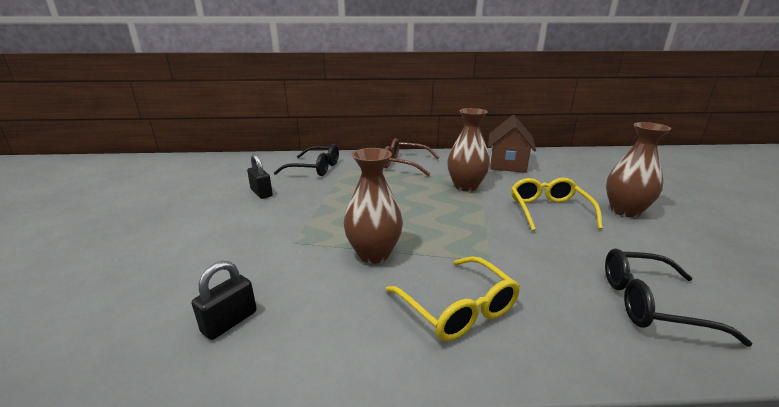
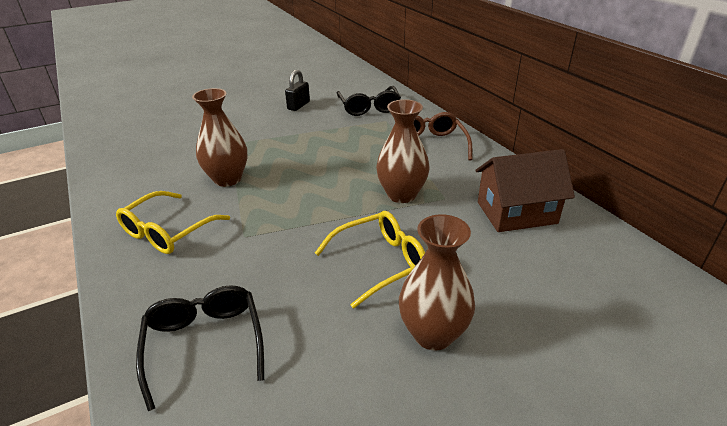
camera: 65 degrees right, 10 degrees up
(229, 321) = (135, 156): black padlock -> none

